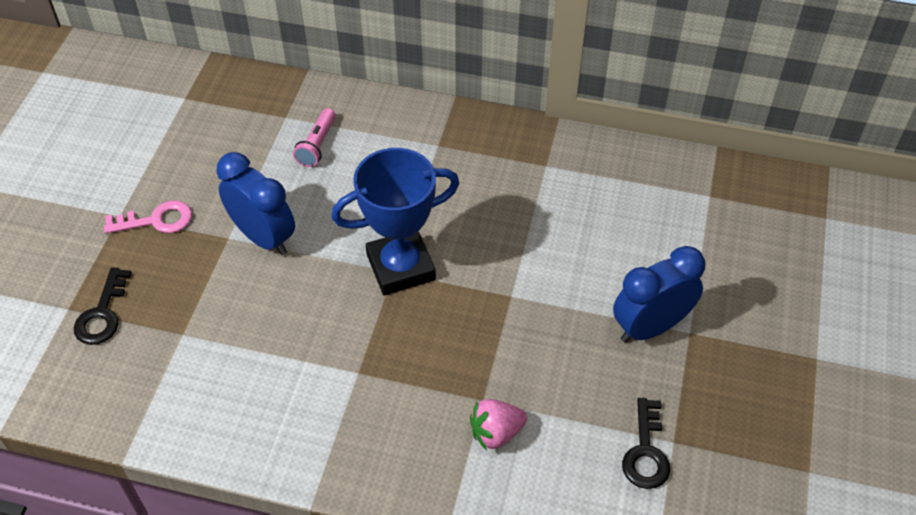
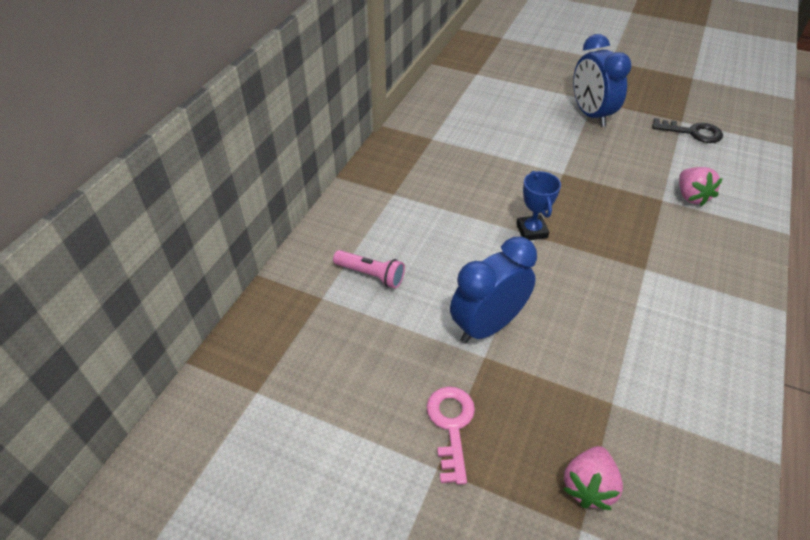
camera: 80 degrees left, 5 degrees down
(102, 314) = (588, 486): black key -> pink strawberry
(401, 267) = (531, 231): blue trophy -> blue trophy, size x0.52

